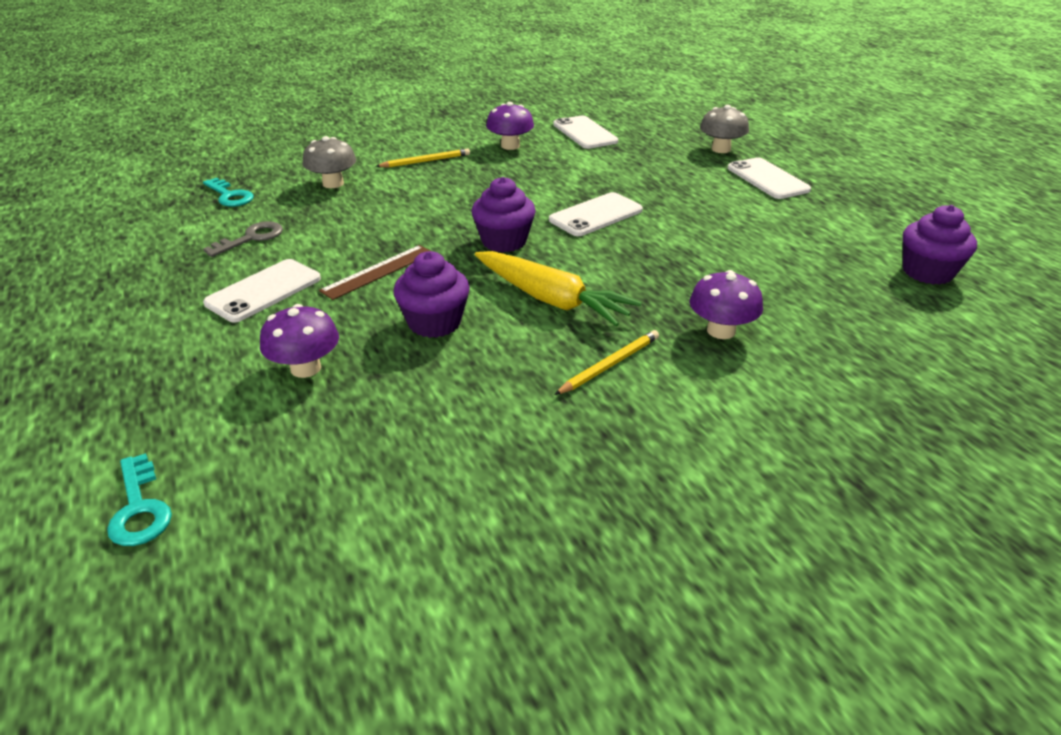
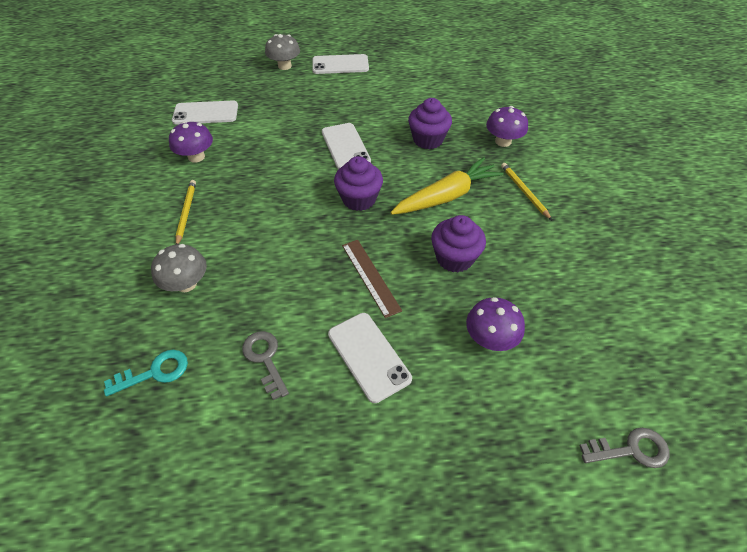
camera: 70 degrees left, 15 degrees up
(139, 508) = (631, 450): turquoise key -> grey key
(927, 272) = (472, 58): purple cupcake -> purple cupcake (428, 139)

